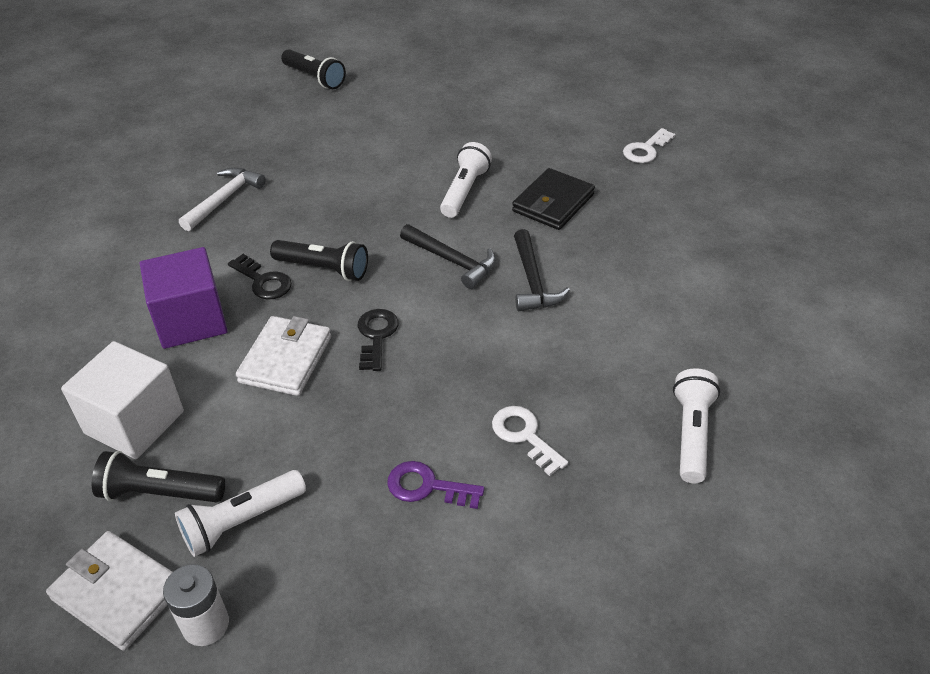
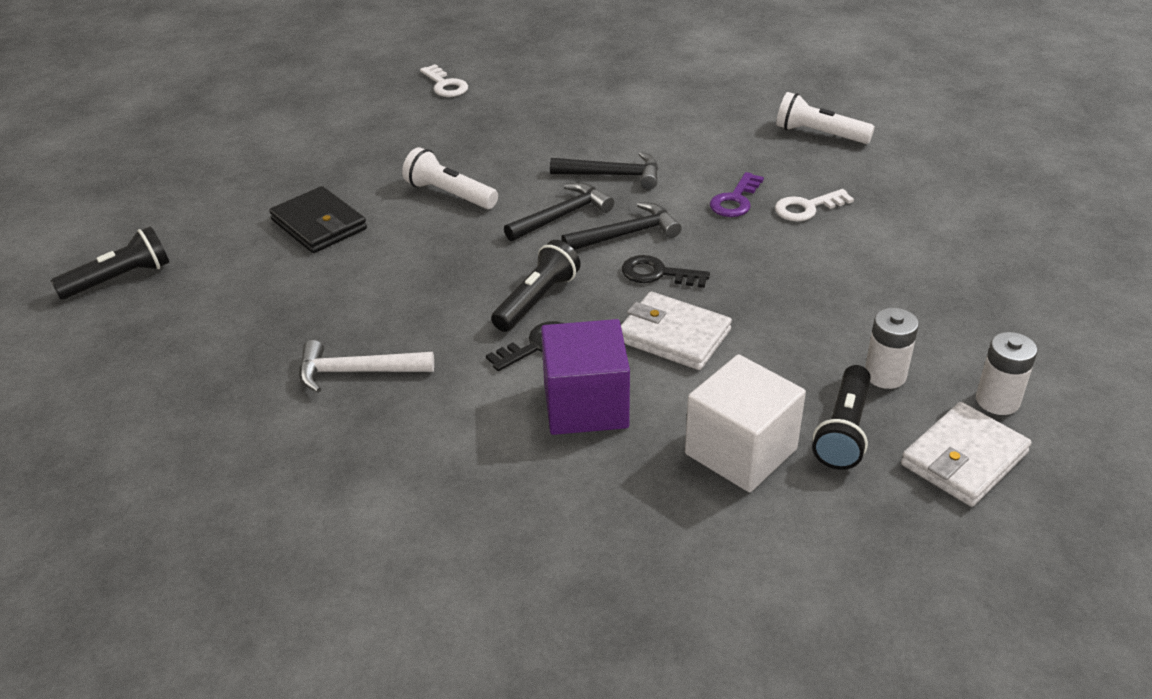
camera: 75 degrees left, 5 degrees down
(224, 199) = (356, 372): white hammer -> white hammer turned 45 degrees counterclockwise
(241, 521) = (885, 375): white flashlight -> white battery
(427, 486) = (856, 264): purple key -> purple key (735, 200)
(434, 306) = (627, 234): none -> black hammer
(553, 203) = (500, 147): black wallet -> black wallet (319, 225)

